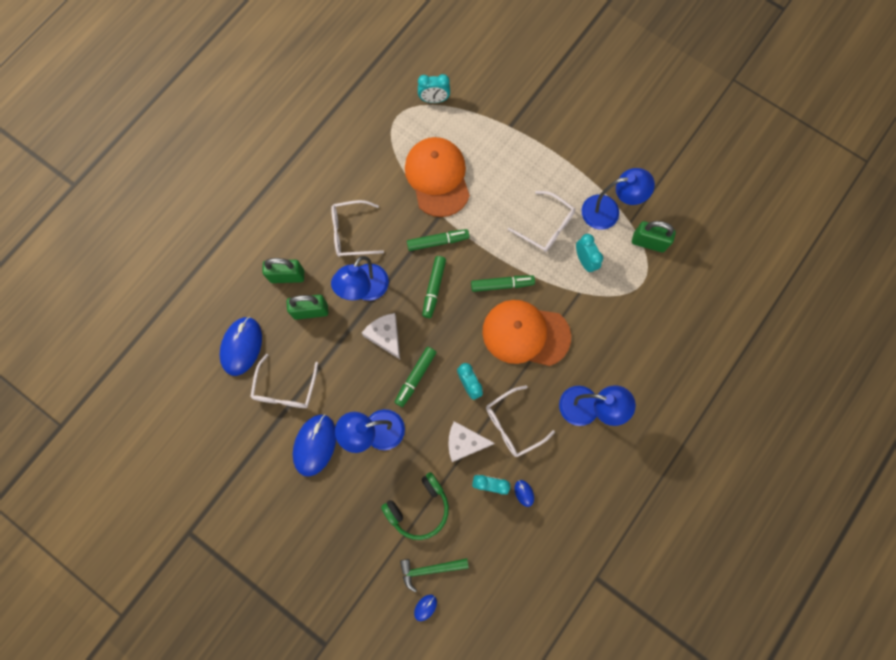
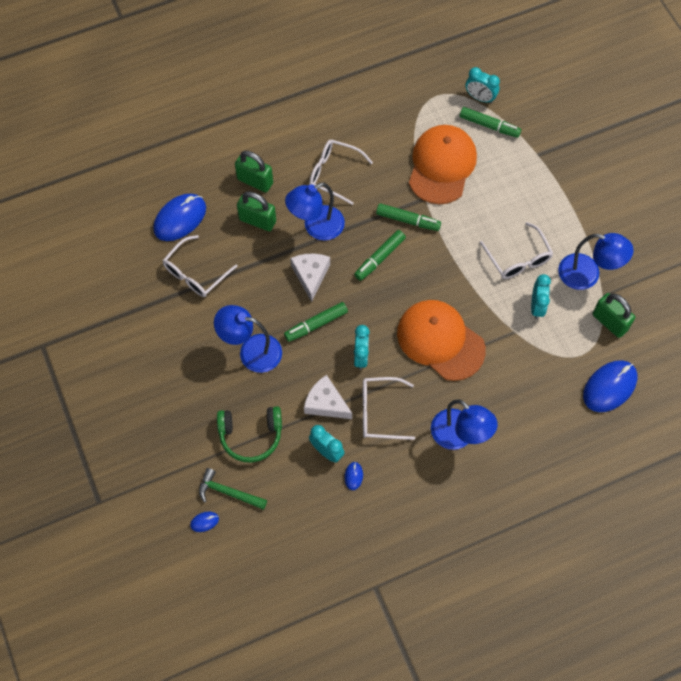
camera: 30 degrees right, 10 degrees down
(315, 445) = (192, 333): blue mouse -> blue mouse (609, 387)
(502, 285) = (444, 287): green marker -> green marker (489, 126)

